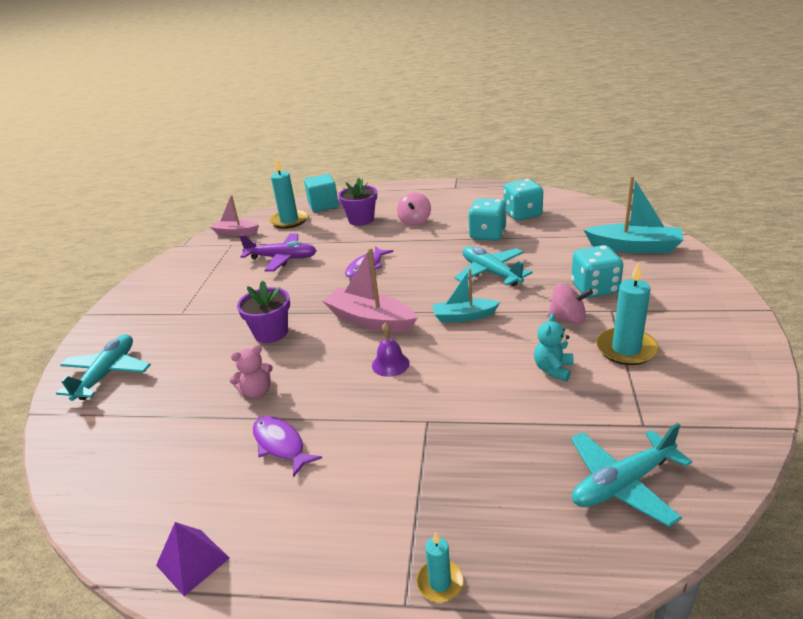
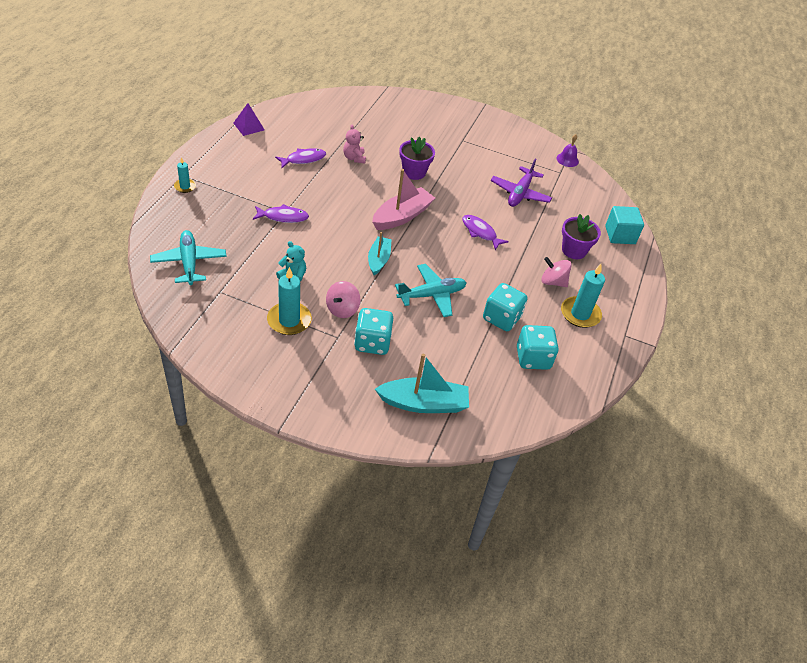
camera: 95 degrees right, 15 degrees up
(107, 374) = (408, 110): turquoise plane -> none
(236, 233) = (582, 177): pink boat -> none
(289, 221) = (592, 209): turquoise candle -> turquoise candle (580, 314)
(390, 364) = (346, 212): purple bell -> purple bell (567, 159)
(440, 418) = (283, 217): none -> purple fish
(634, 247) = (423, 403): turquoise boat -> turquoise boat turned 120 degrees counterclockwise

